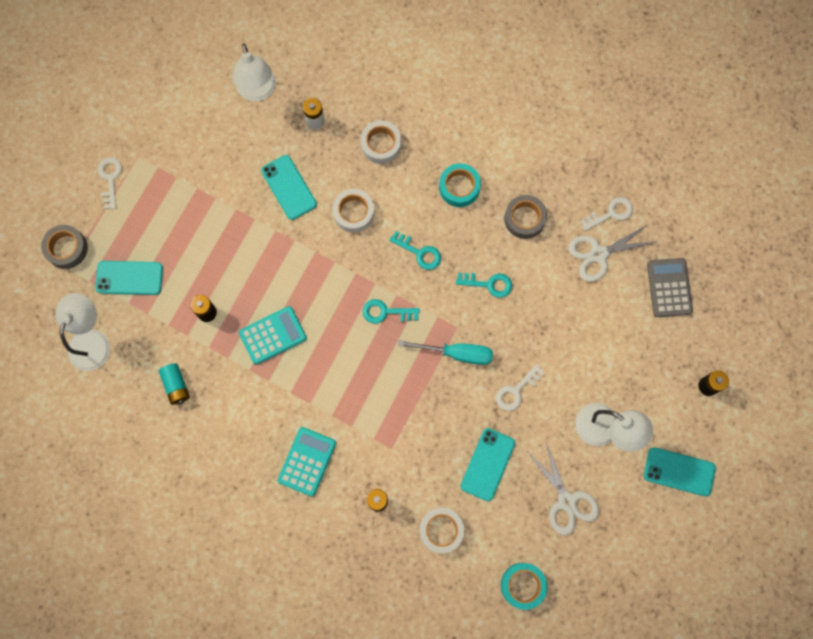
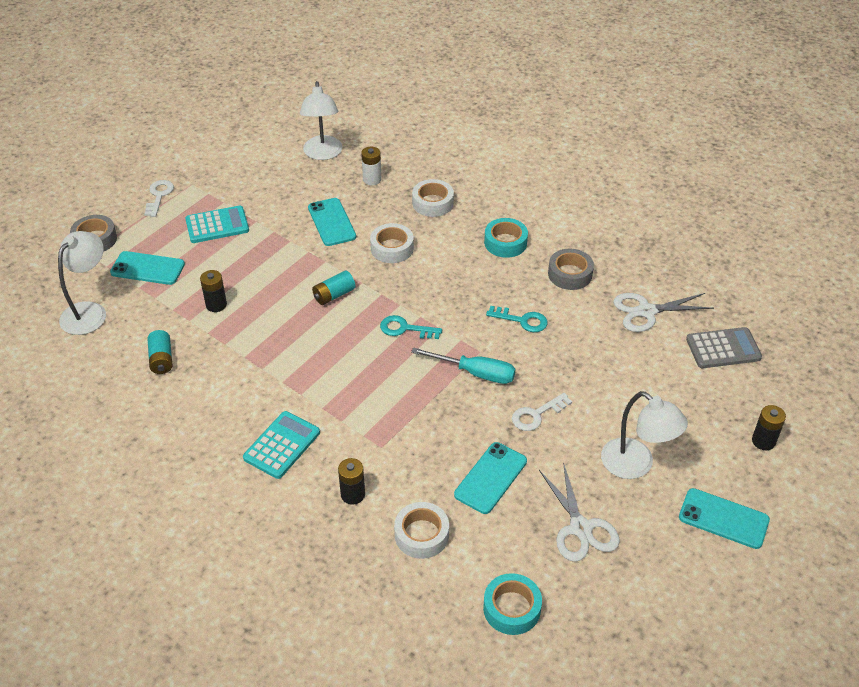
camera: 10 degrees right, 30 degrees down
(273, 335) = (279, 332): turquoise calculator -> turquoise calculator (217, 225)
(312, 282) = (334, 295): none -> turquoise battery
(419, 253) = (453, 286): turquoise key -> none
(611, 213) = (663, 281): white key -> none
(669, 288) = (723, 349): grey calculator -> grey calculator turned 75 degrees clockwise

